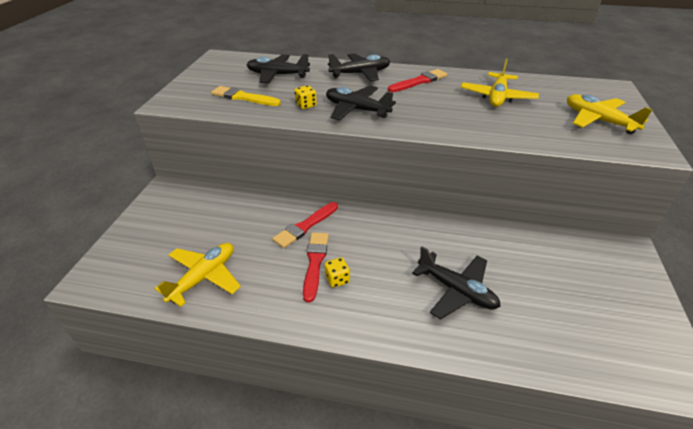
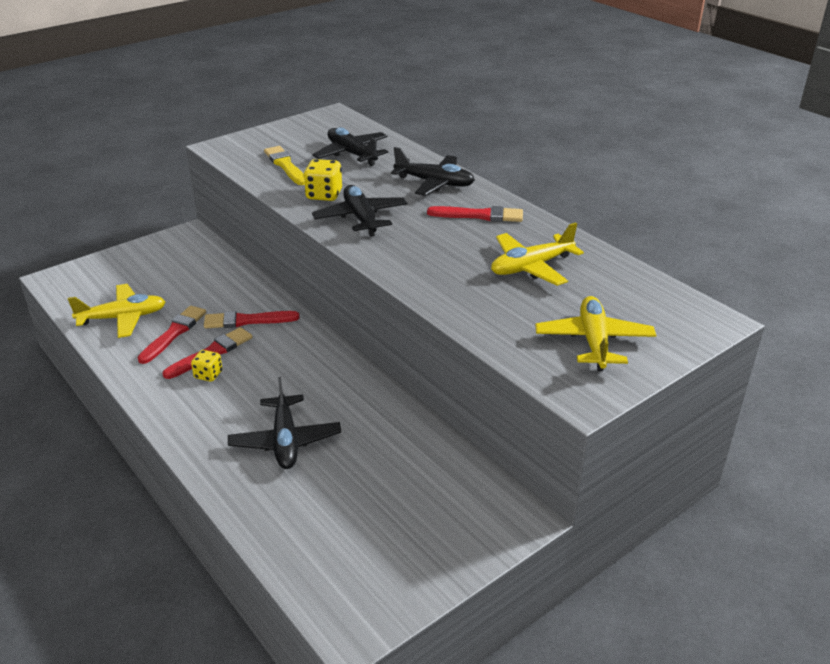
camera: 40 degrees right, 5 degrees down
(264, 265) = (174, 333): none -> red brush
(306, 105) = (324, 195): yellow dice -> yellow dice, size x1.55

